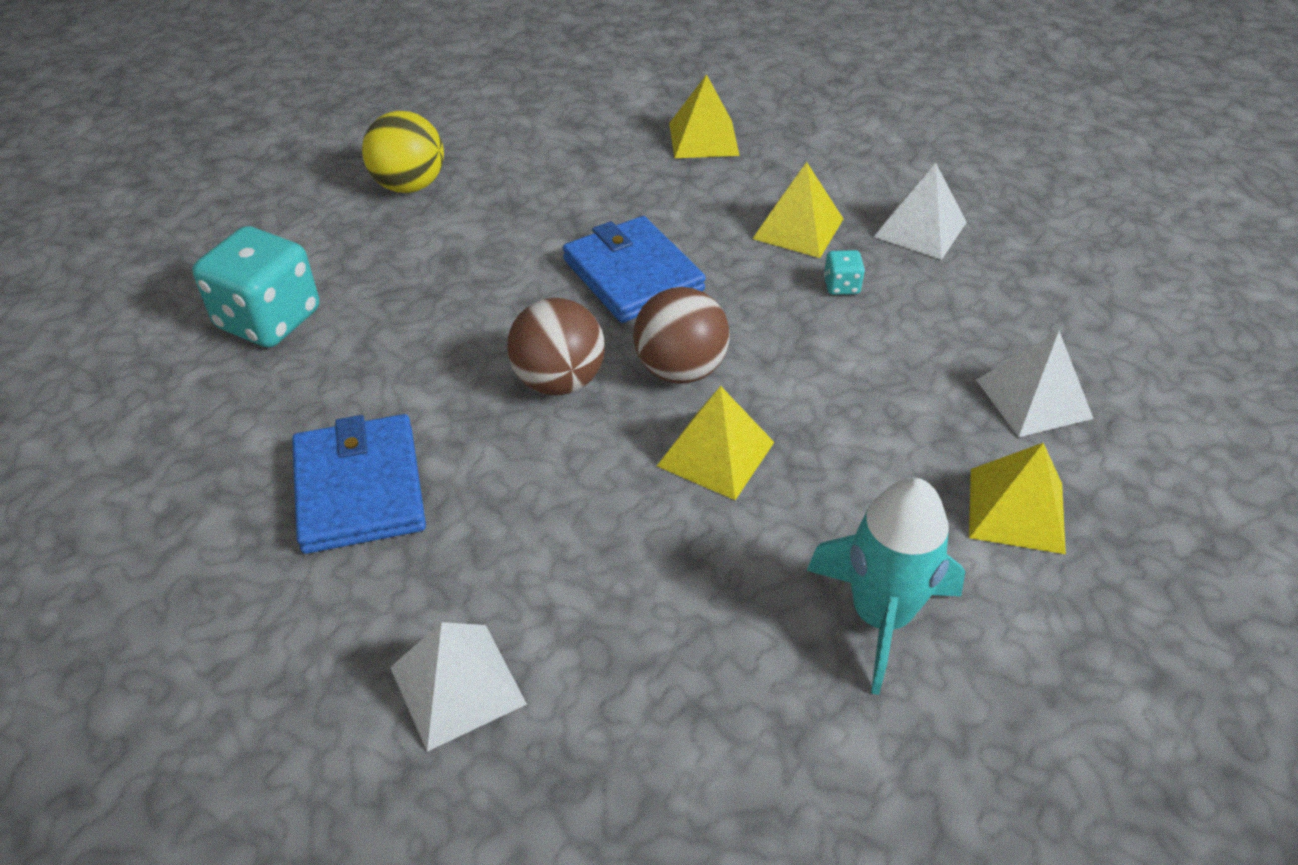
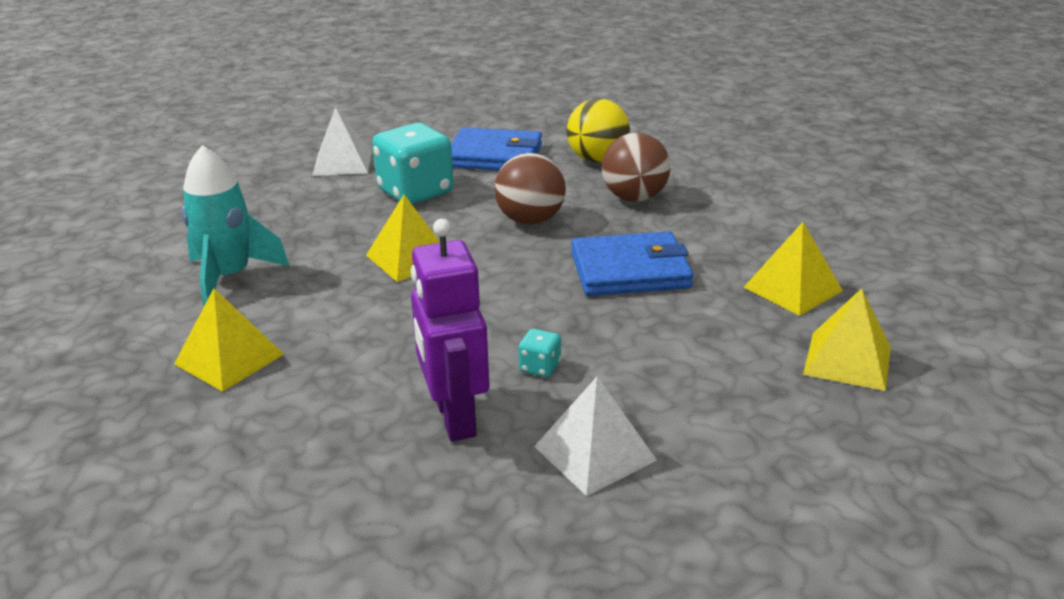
camera: 115 degrees right, 15 degrees down
(269, 319) = (668, 146): turquoise dice -> turquoise dice (415, 192)
(409, 186) = (814, 203): yellow ball -> yellow ball (597, 159)
(680, 370) = (501, 264): brown ball -> brown ball (634, 198)
(798, 228) = (645, 371): yellow pyramid -> yellow pyramid (792, 289)
(950, 312) = (454, 418): none -> purple robot
(1033, 399) = (310, 418): white pyramid -> none

